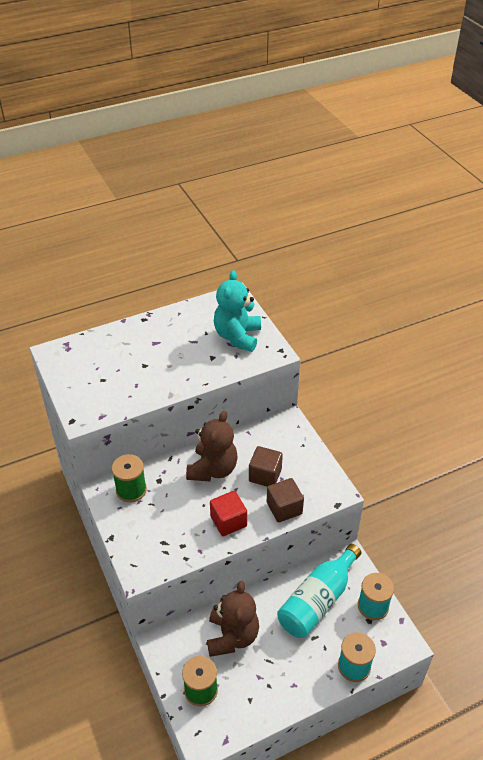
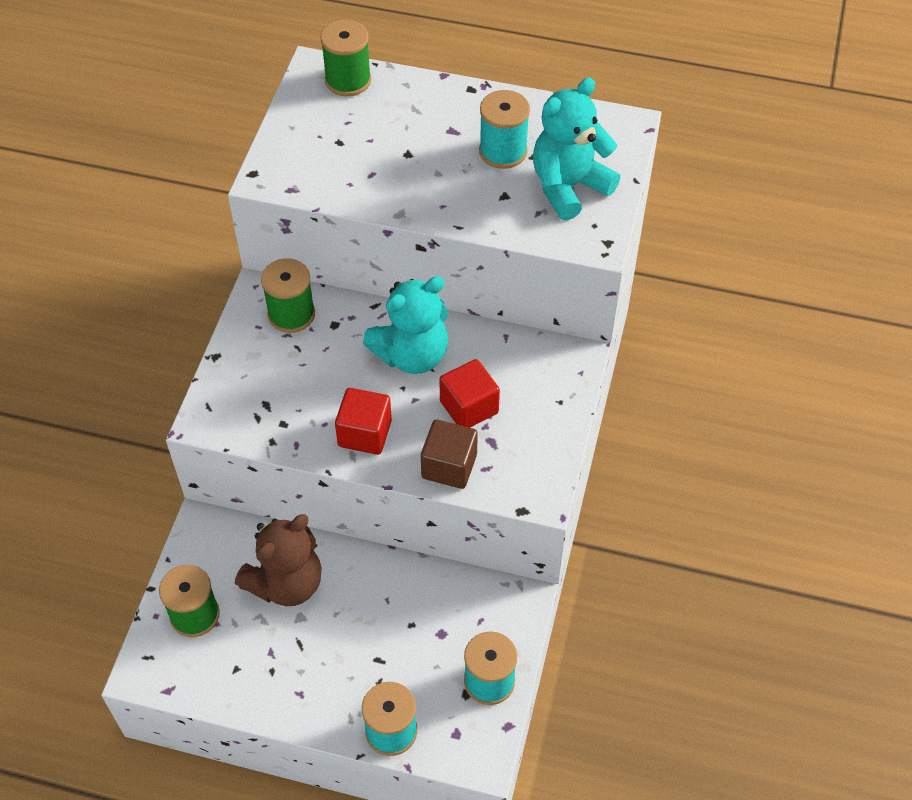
camera: 40 degrees right, 10 degrees up
(76, 348) = (348, 80): none -> green spool
(190, 338) = (503, 151): none -> turquoise spool
(213, 469) = (412, 355): brown teddy bear -> turquoise teddy bear
(265, 475) = (469, 407): brown cube -> red cube
(317, 600) = (427, 620): turquoise bottle -> none

